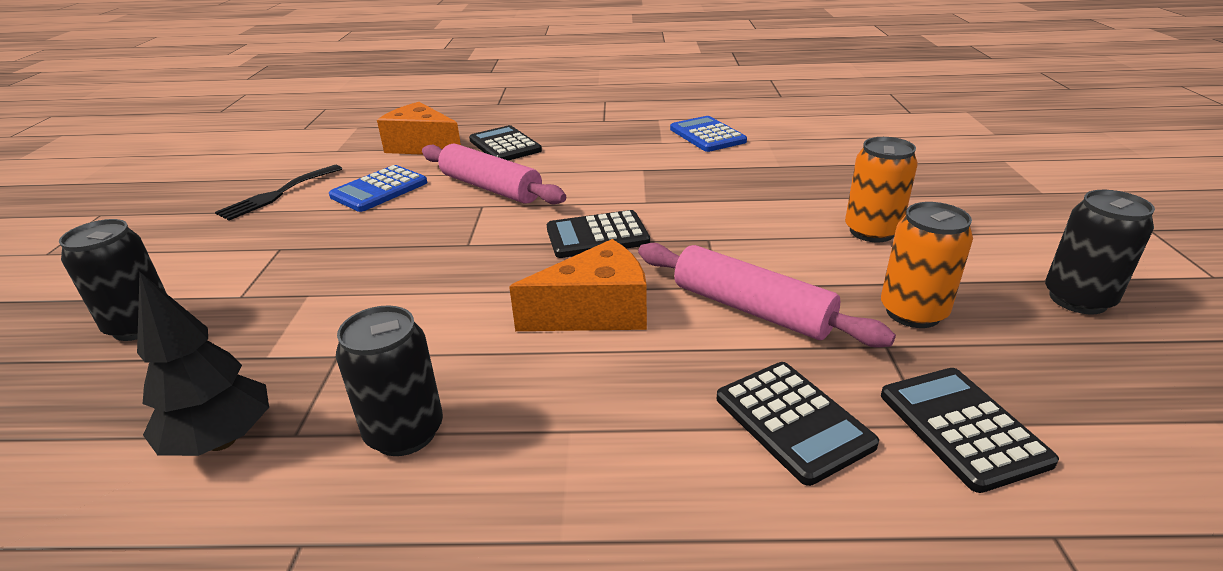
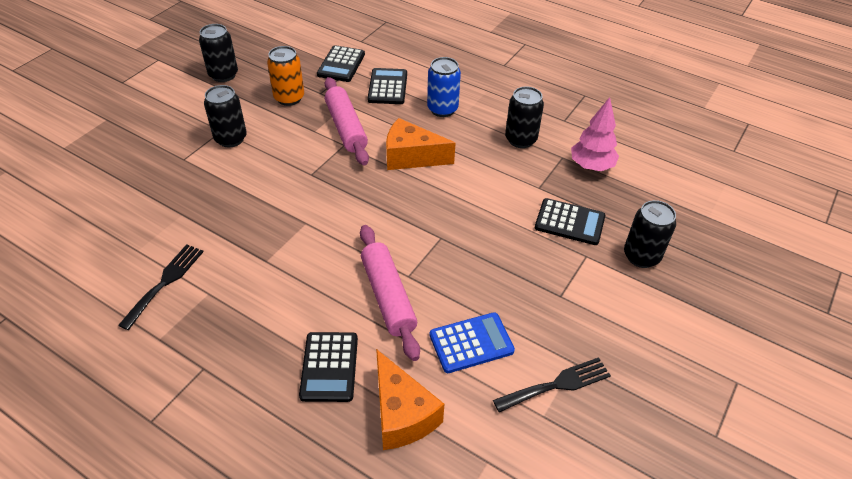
camera: 150 degrees left, 15 degrees up
(221, 441) = (591, 166): black tree -> pink tree
(597, 236) = (364, 206): black calculator -> black calculator (569, 222)
(624, 425) = (442, 109): none -> blue can
(707, 135) = (165, 282): blue calculator -> black fork
(871, 231) = (230, 139): orange can -> black can

